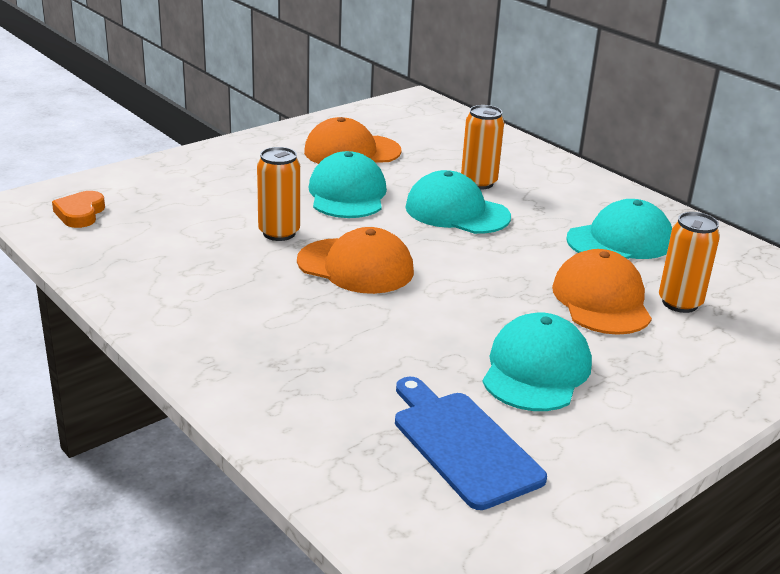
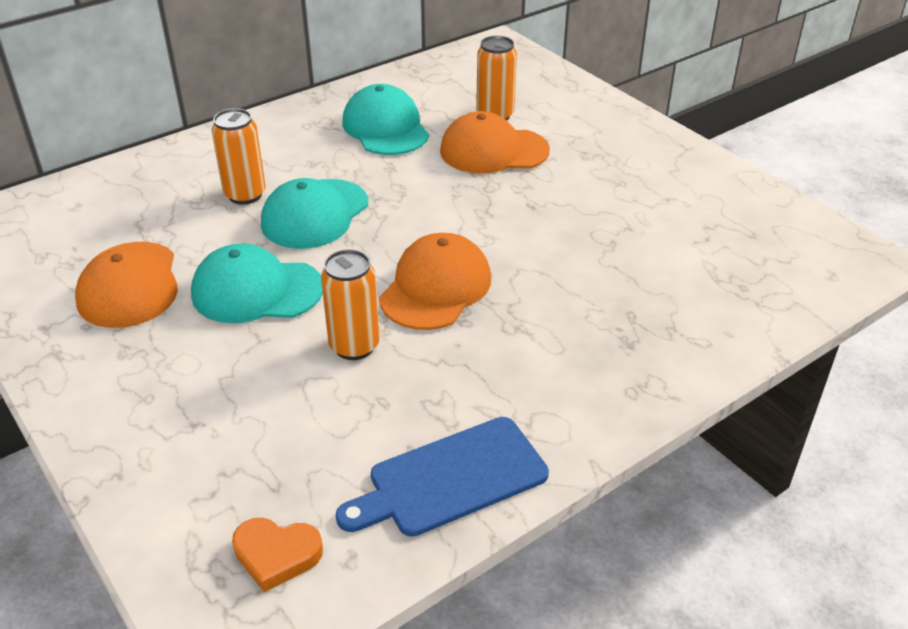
camera: 85 degrees left, 10 degrees up
(463, 444) = (719, 238): blue cutting board -> blue cutting board (450, 479)
(536, 370) = (608, 194): turquoise cap -> none

